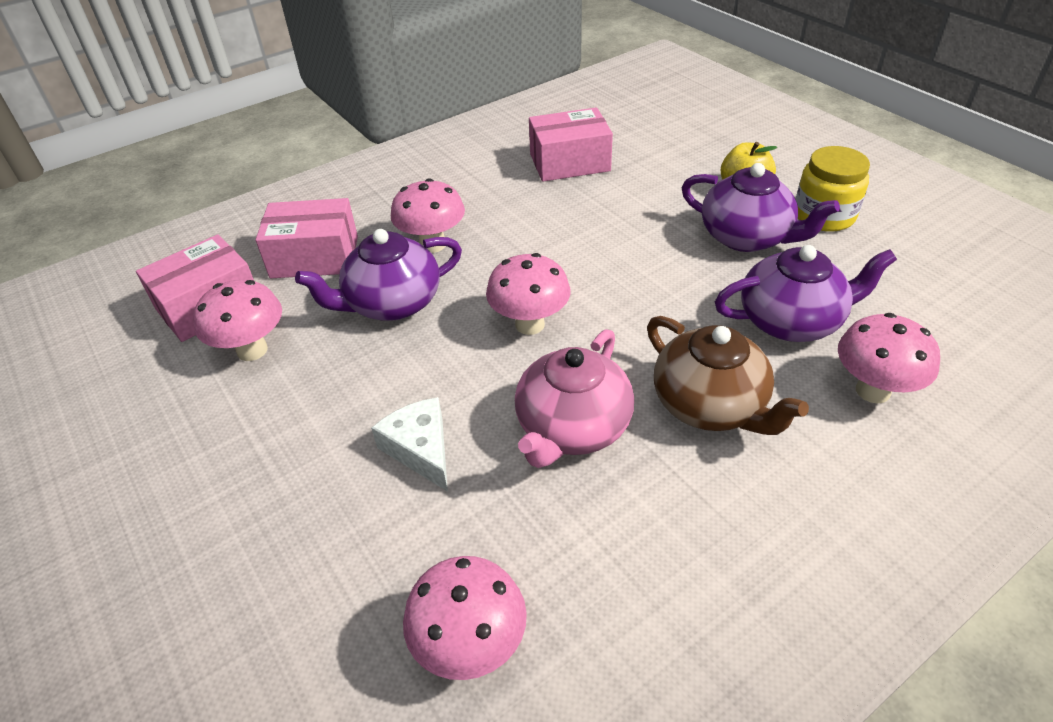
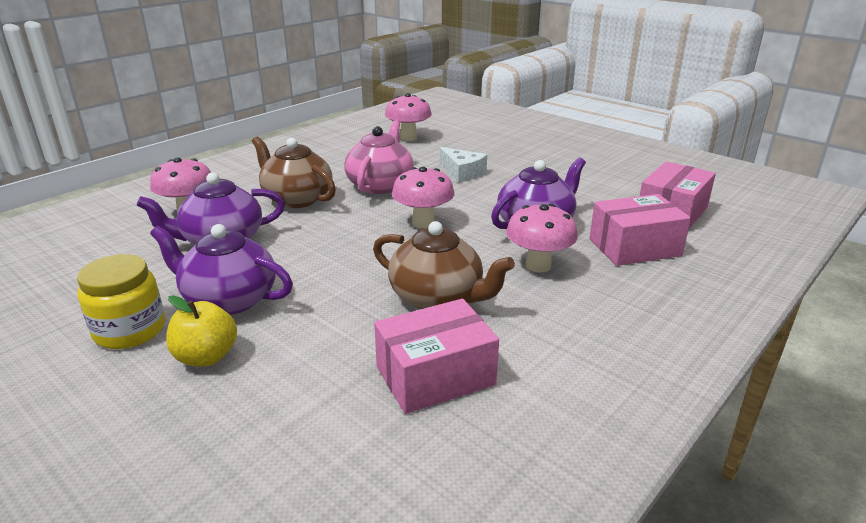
camera: 165 degrees right, 15 degrees down
(252, 350) = (606, 196): pink mushroom -> none
(547, 220) = (438, 297): none -> brown teapot

